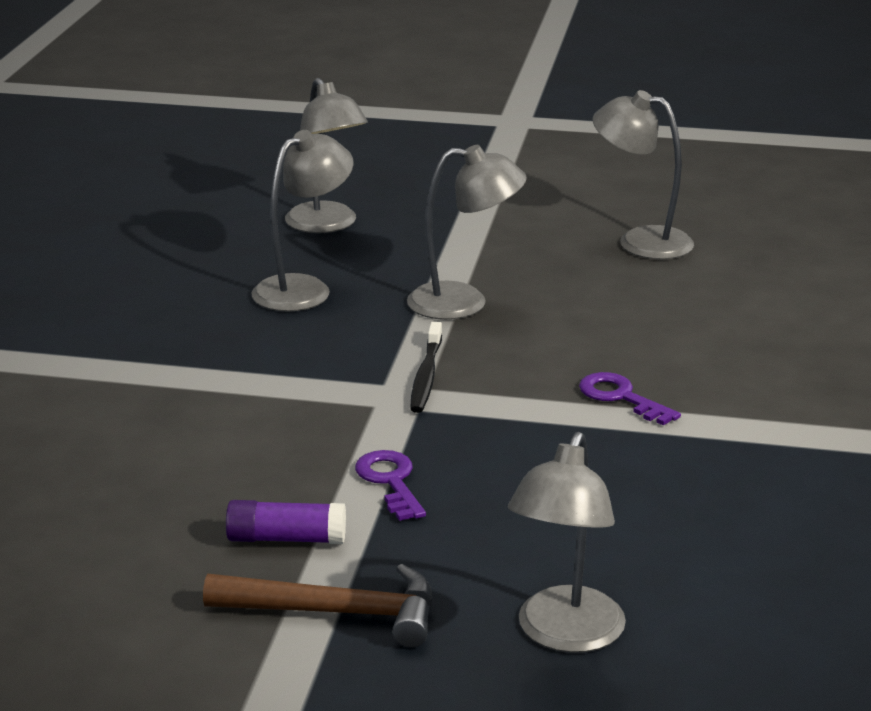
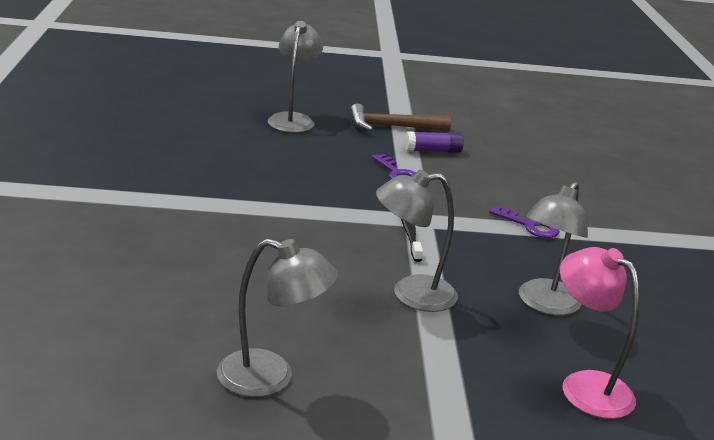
camera: 165 degrees right, 0 degrees up
(327, 225) = (585, 386): grey lamp -> pink lamp
(621, 397) = (277, 220): purple key -> purple key (529, 226)

